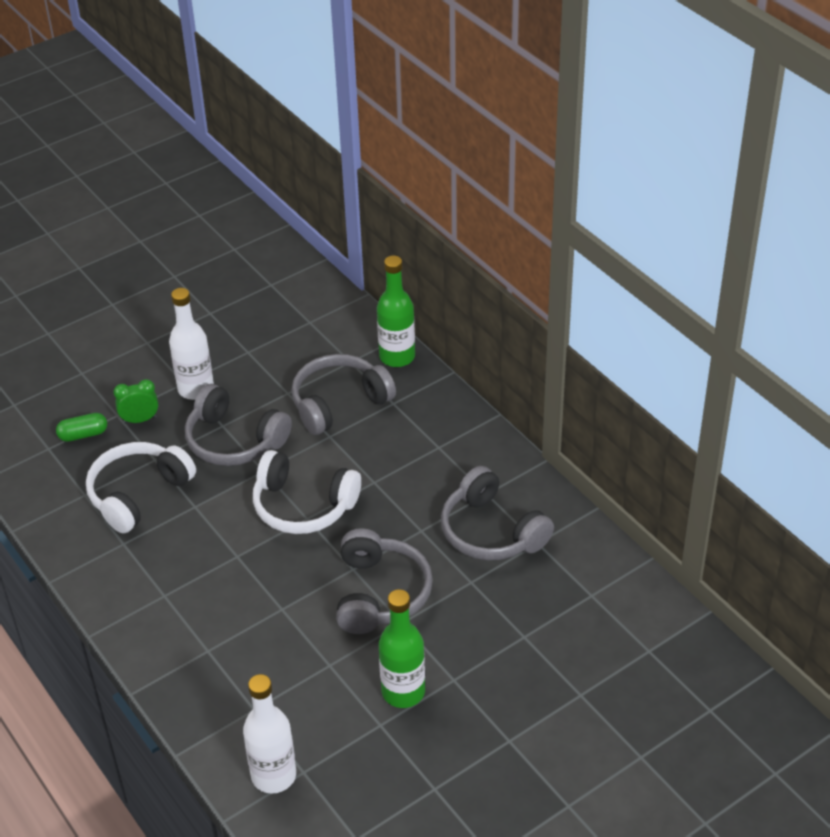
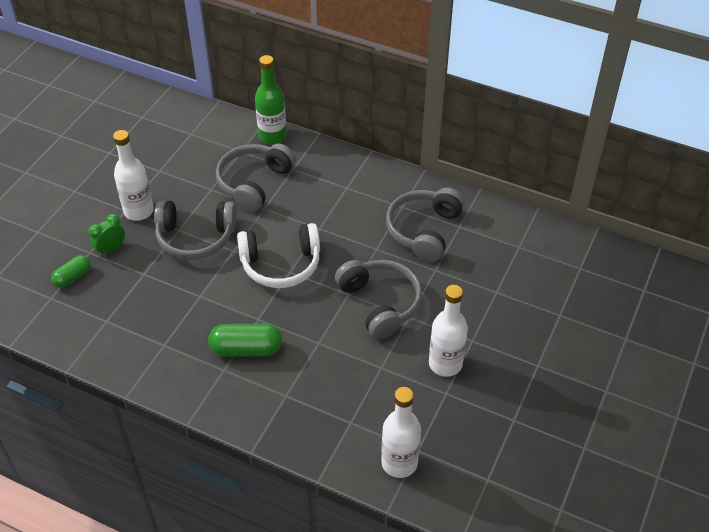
camera: 30 degrees left, 5 degrees up
(138, 494) = (150, 304): white headphones -> none
(202, 583) = (246, 349): none -> green capsule
(403, 692) = (445, 364): green bottle -> white bottle
(492, 531) = (424, 230): grey headphones -> grey headphones turned 90 degrees clockwise

